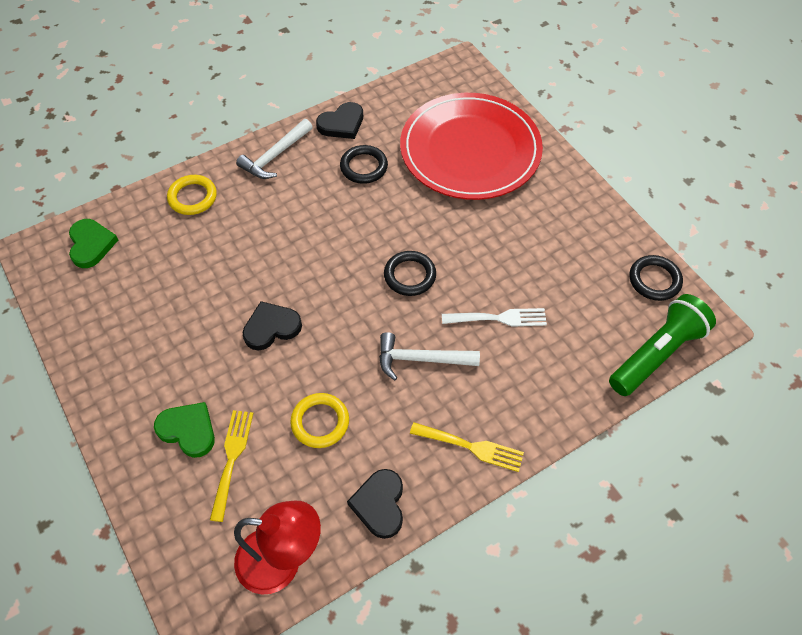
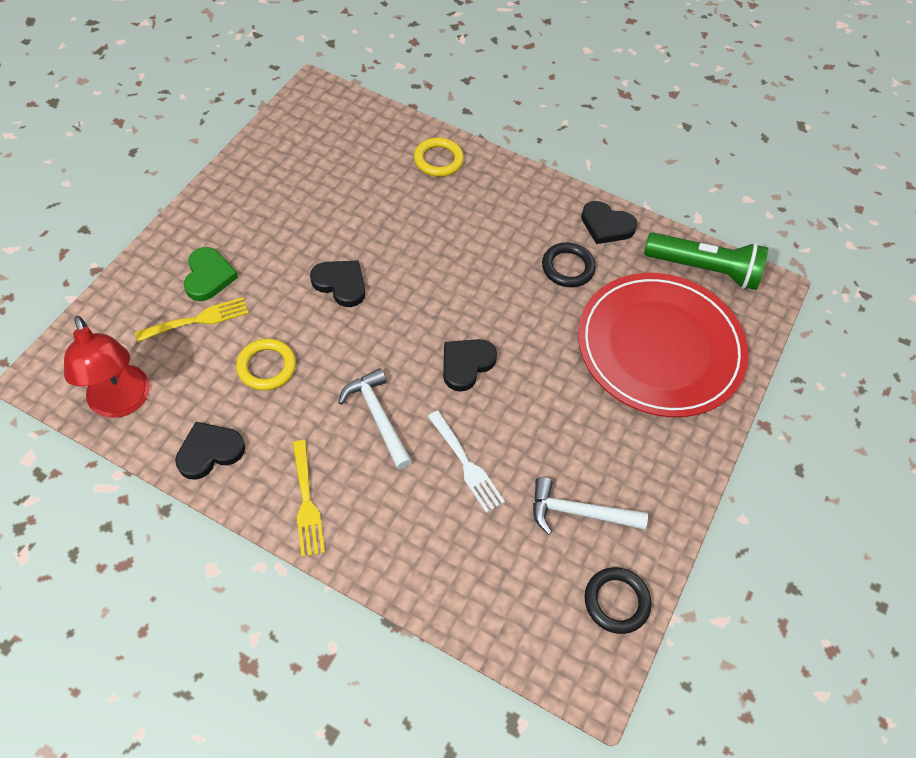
camera: 55 degrees right, 0 degrees up
(91, 245) = (344, 121): green heart -> none
(275, 156) = (528, 194): white hammer -> white hammer (579, 512)
(410, 275) = (466, 364): black ring -> black heart
(656, 354) = (518, 640): green flashlight -> green flashlight (704, 269)

